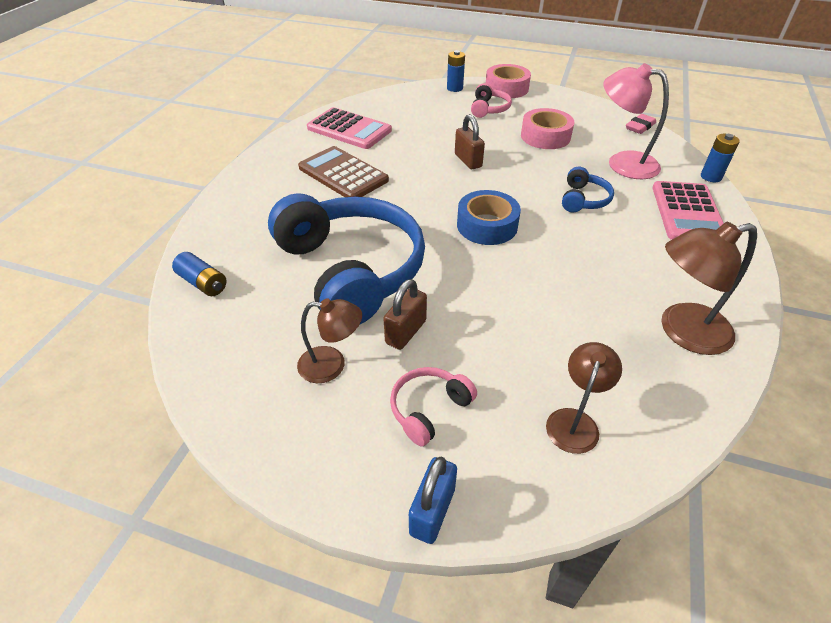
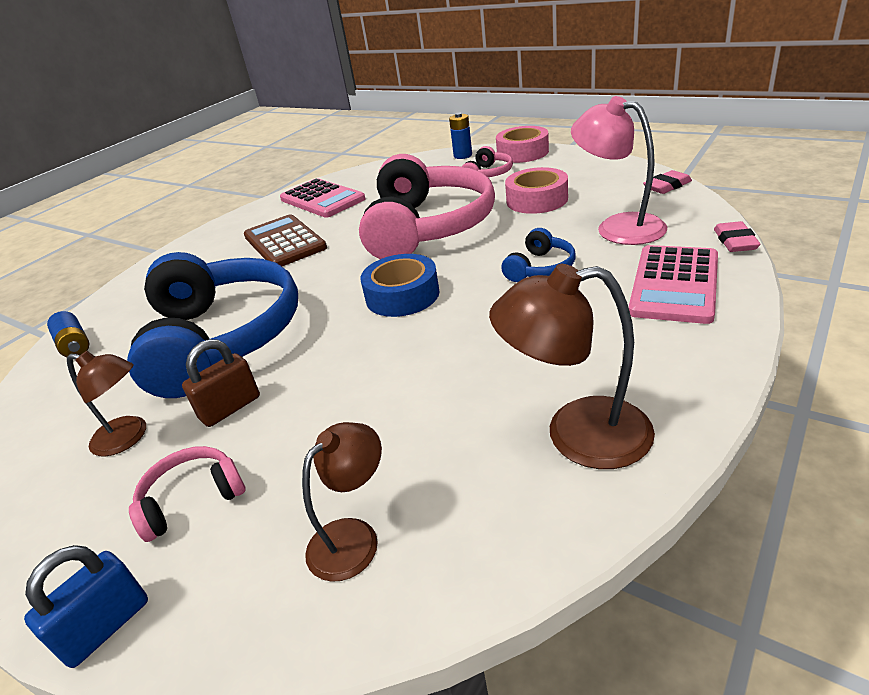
camera: 20 degrees right, 10 degrees down
(468, 160) = (427, 227): brown padlock -> pink headphones
(711, 177) = (735, 241): blue battery -> pink eraser

